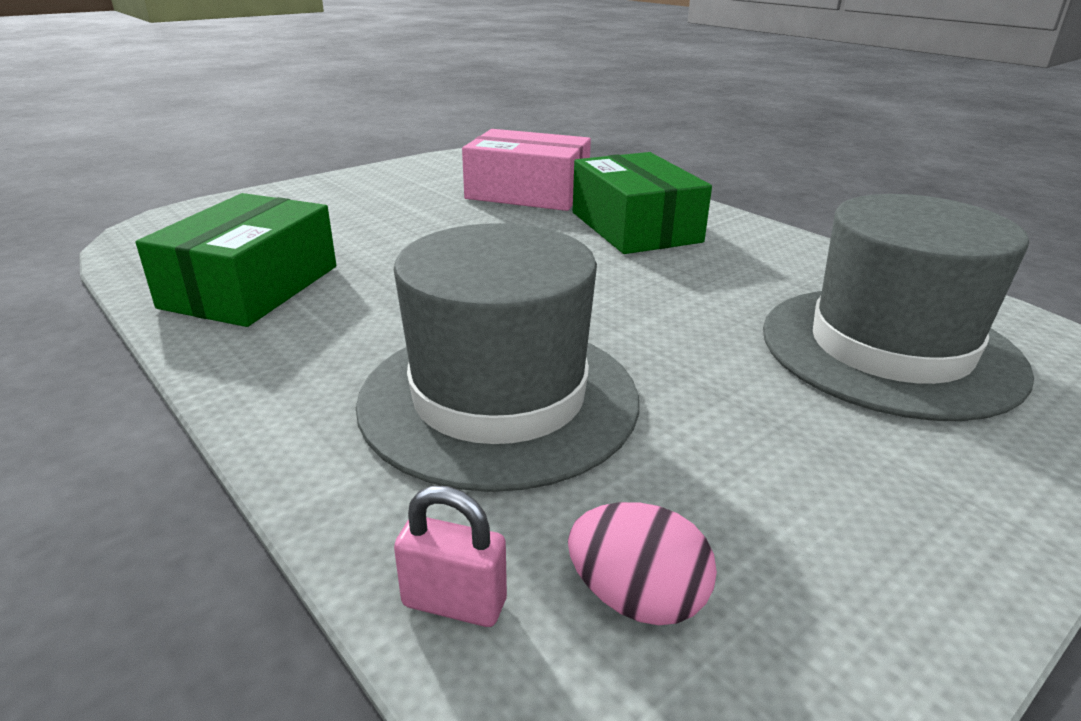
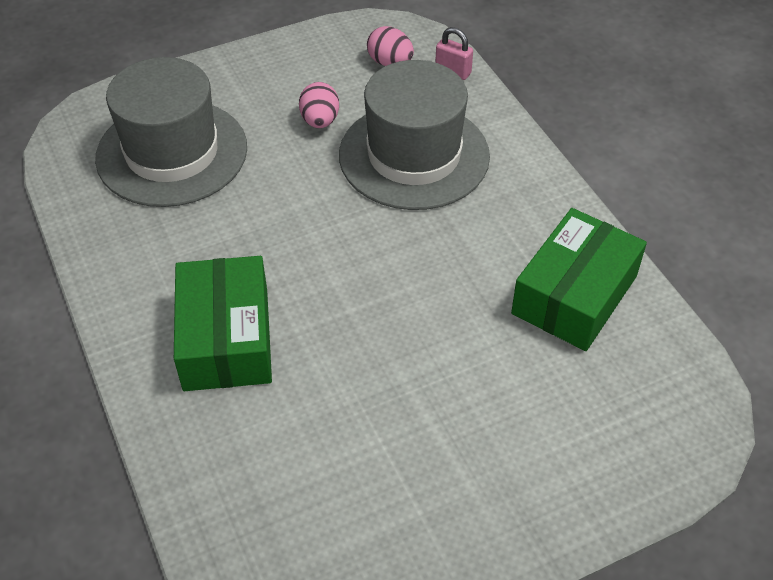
camera: 165 degrees left, 20 degrees up
(527, 193) = (298, 449): pink box -> none
(703, 428) = (320, 121): none -> pink egg

